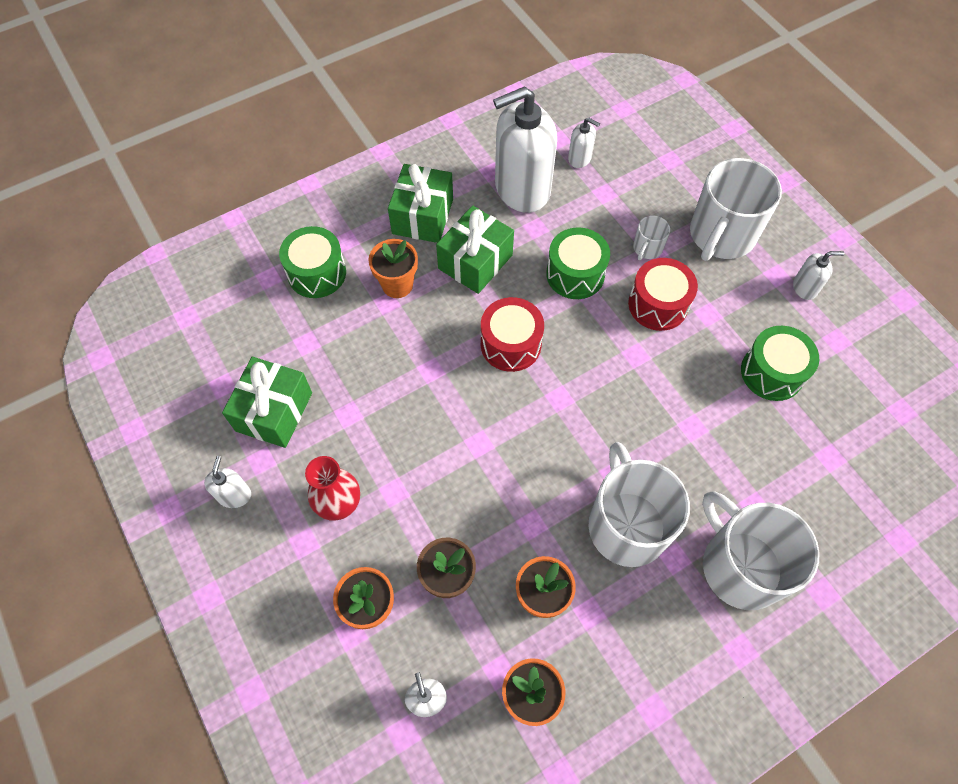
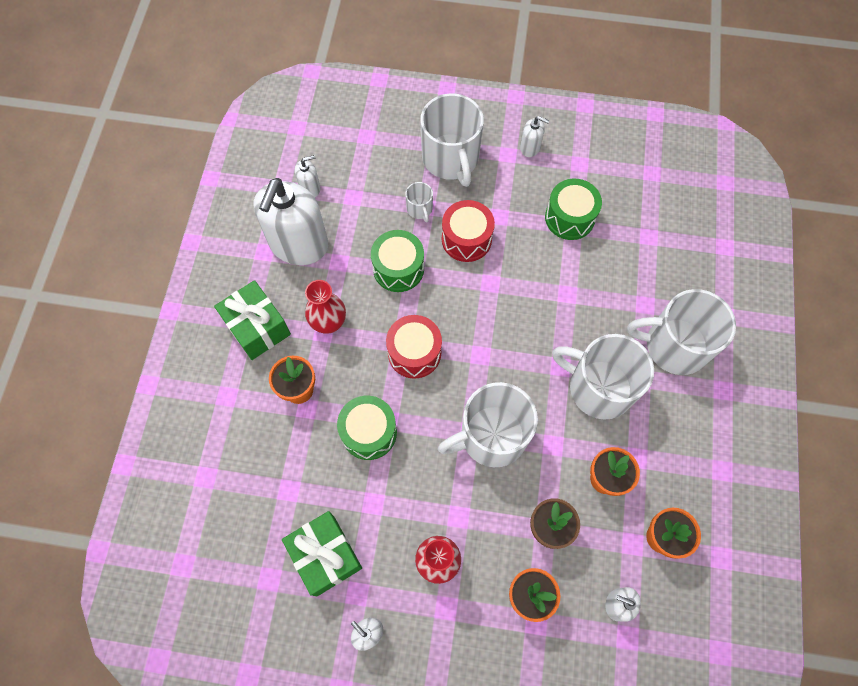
camera: 50 degrees left, 5 degrees up
(317, 273) = (235, 439): green drum -> green drum (369, 432)
(475, 262) = (329, 323): green gift -> red vase
(492, 464) = (491, 436): none -> white mug
(805, 287) = (530, 147): white soap dispenser -> white soap dispenser turned 75 degrees clockwise

